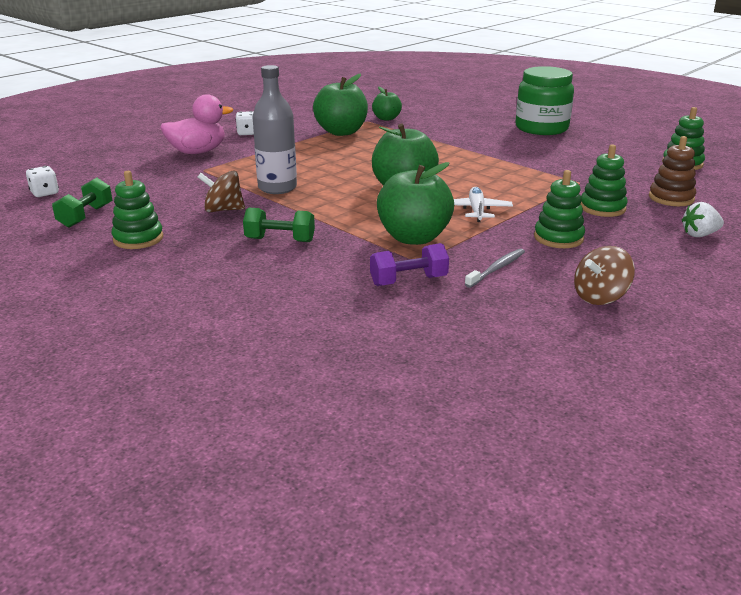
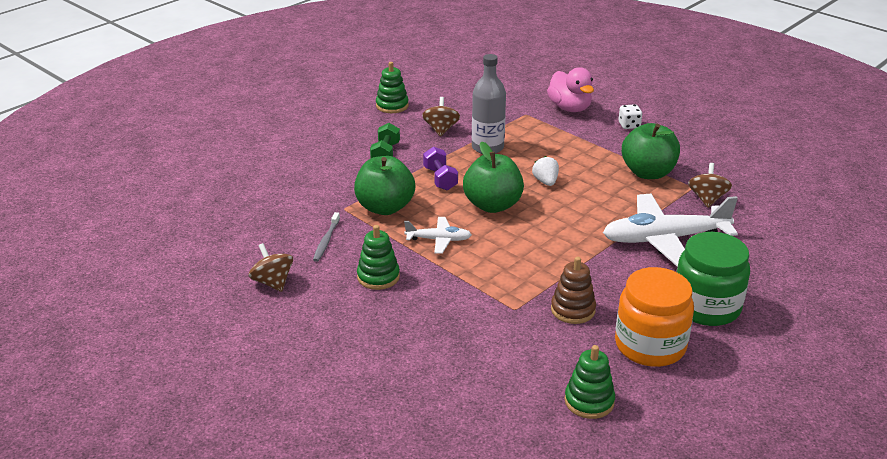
camera: 90 degrees right, 5 degrees up
(45, 193) = (471, 65): white dice -> none
(86, 216) = (430, 84): green dumbbell -> none
(386, 118) = (707, 199): green apple -> brown spinning top
(408, 281) = (313, 203): purple dumbbell -> purple dumbbell (440, 179)
(452, 133) = (664, 239): none -> white plane
(497, 269) = (326, 241): grey toothbrush -> grey toothbrush turned 60 degrees clockwise
(600, 145) = (650, 345): none -> orange jar
(602, 208) = (445, 312): green stacking toy -> none
(671, 198) = (473, 365): brown stacking toy -> brown stacking toy (573, 310)
(699, 235) = (378, 362): white strawberry -> white strawberry (545, 182)

